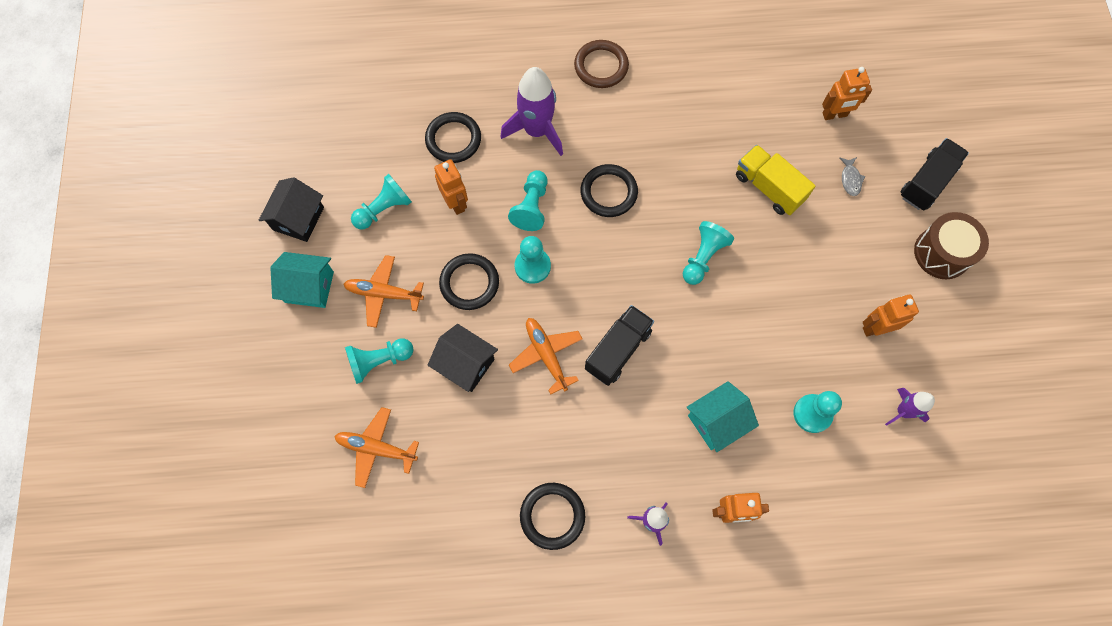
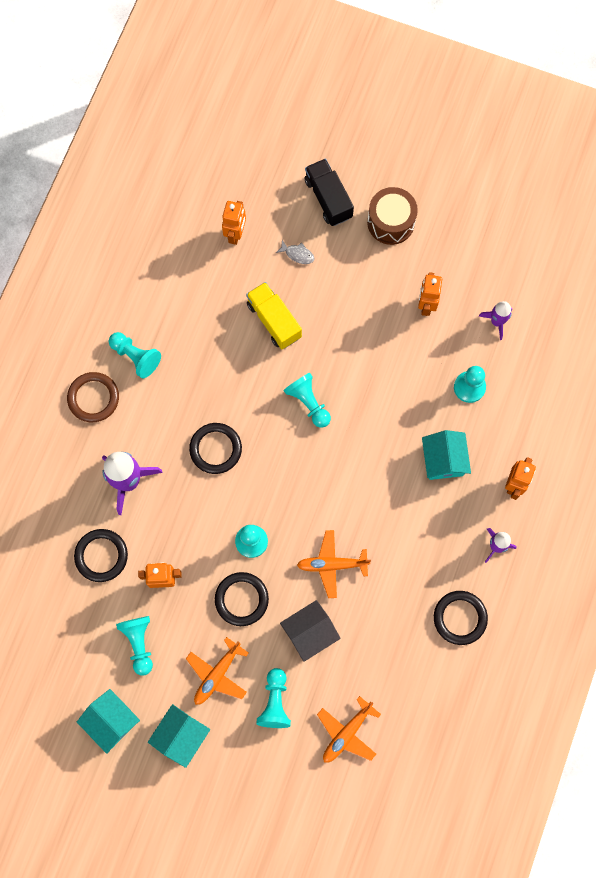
camera: 65 degrees left, 5 degrees up
(298, 218) = (111, 721): black house -> turquoise house
(531, 207) = (198, 518): turquoise pawn -> turquoise pawn (136, 357)
(618, 350) = (354, 507): black truck -> none
(768, 188) = (274, 320): yellow truck -> yellow truck turned 75 degrees clockwise

